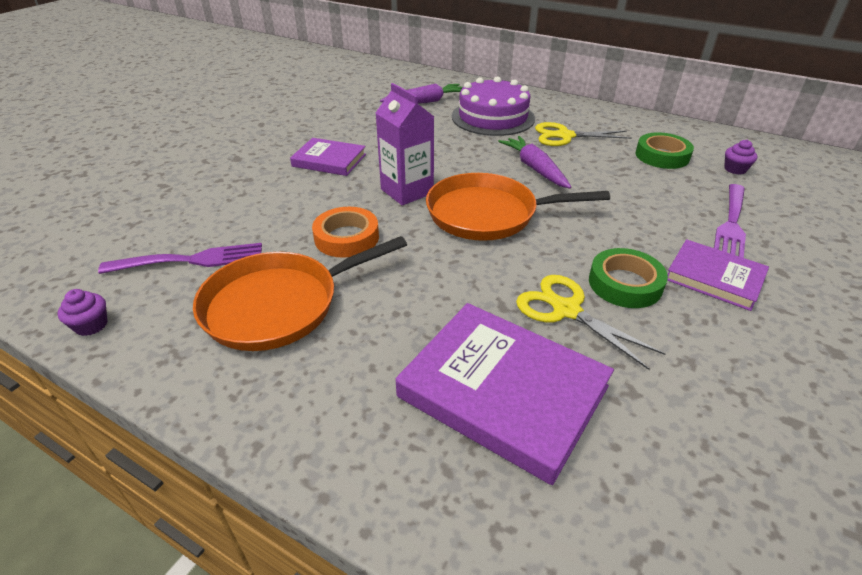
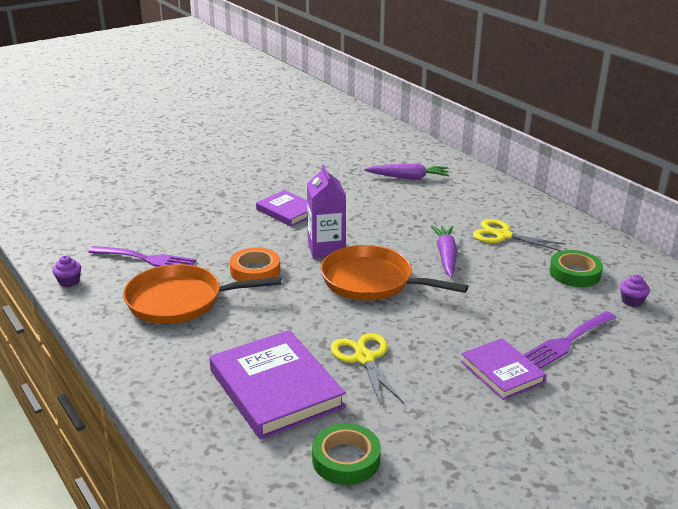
camera: 25 degrees right, 10 degrees down
(493, 117) = (455, 204): purple cake -> none
(625, 284) = (426, 355): green tape -> green tape (346, 459)

